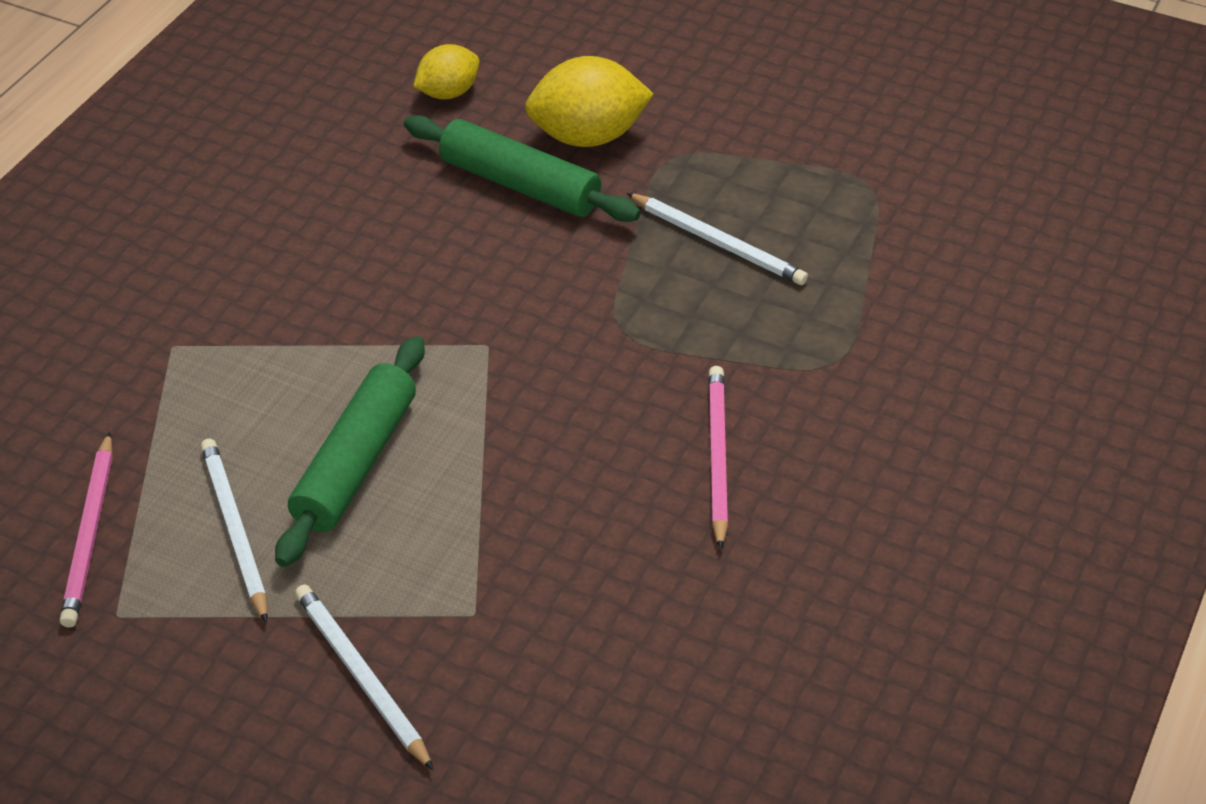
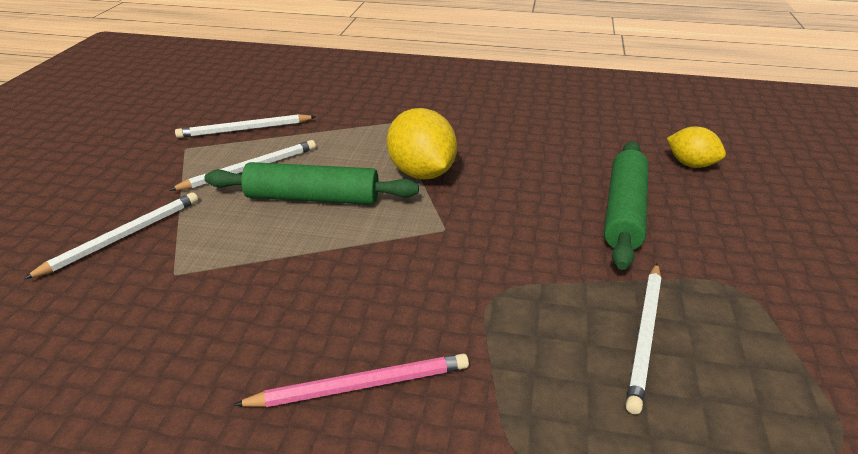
camera: 75 degrees right, 10 degrees down
(90, 534) = (244, 129): pink pencil -> white pencil
(588, 137) = (709, 234): yellow lemon -> yellow lemon (422, 173)

